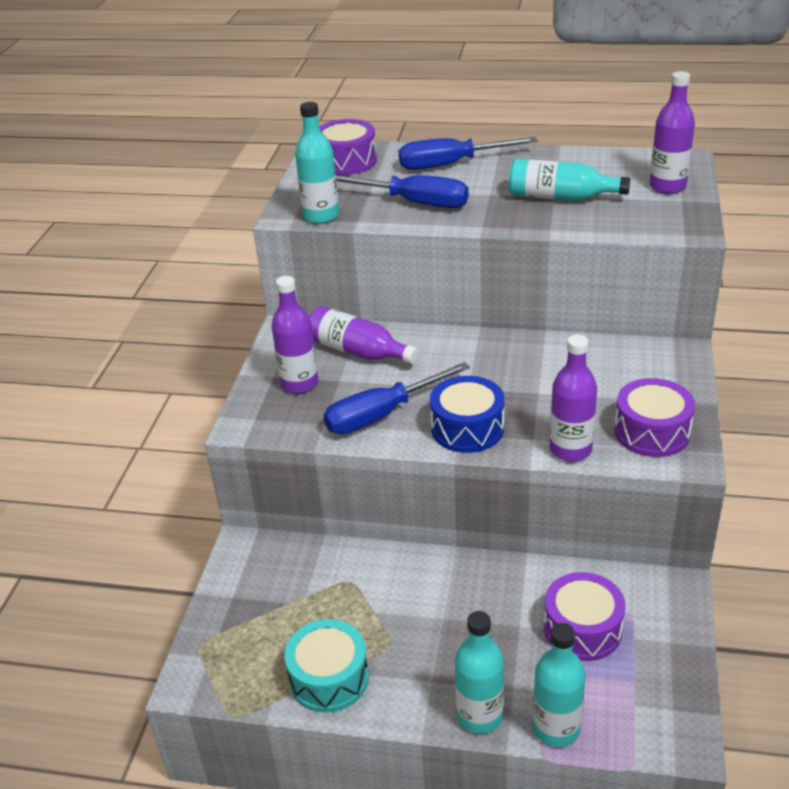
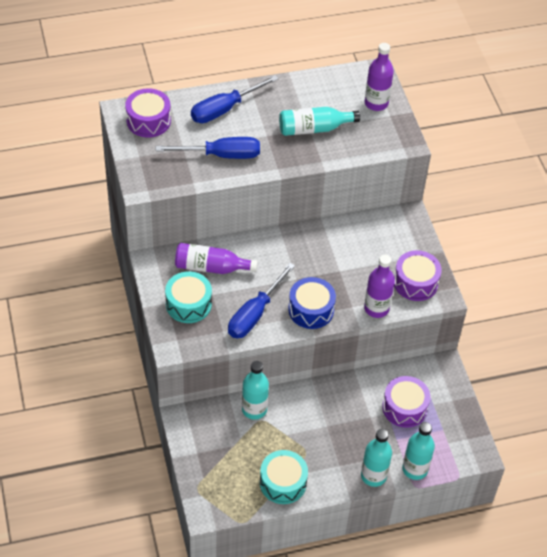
camera: 30 degrees left, 15 degrees up
(299, 383) = (188, 304): purple bottle -> turquoise drum
(321, 216) = (165, 183): turquoise bottle -> turquoise bottle (254, 409)

